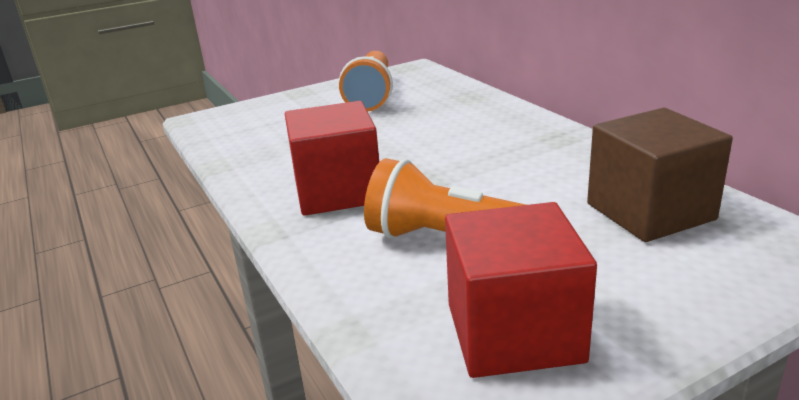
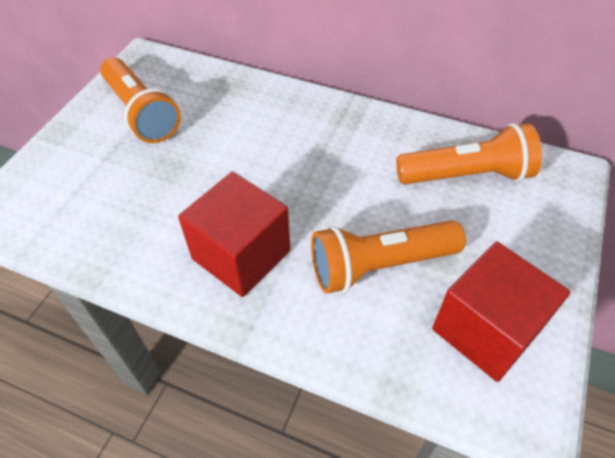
camera: 40 degrees left, 25 degrees up
(650, 211) = (467, 175): brown cube -> orange flashlight

